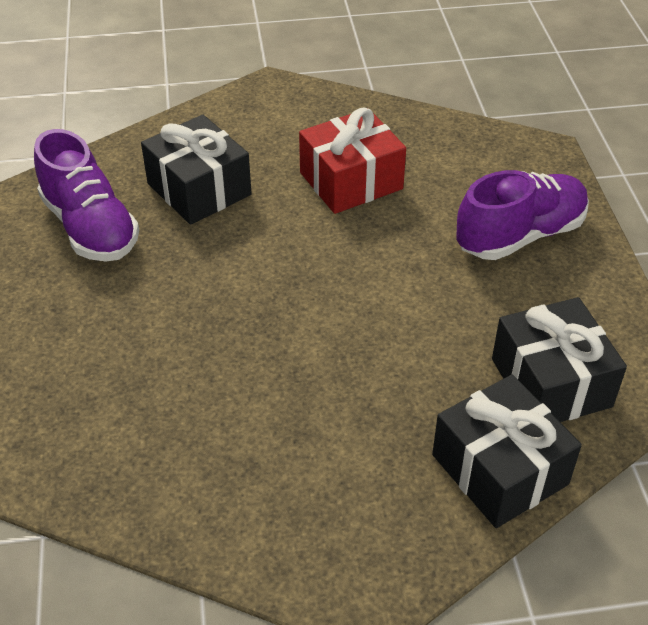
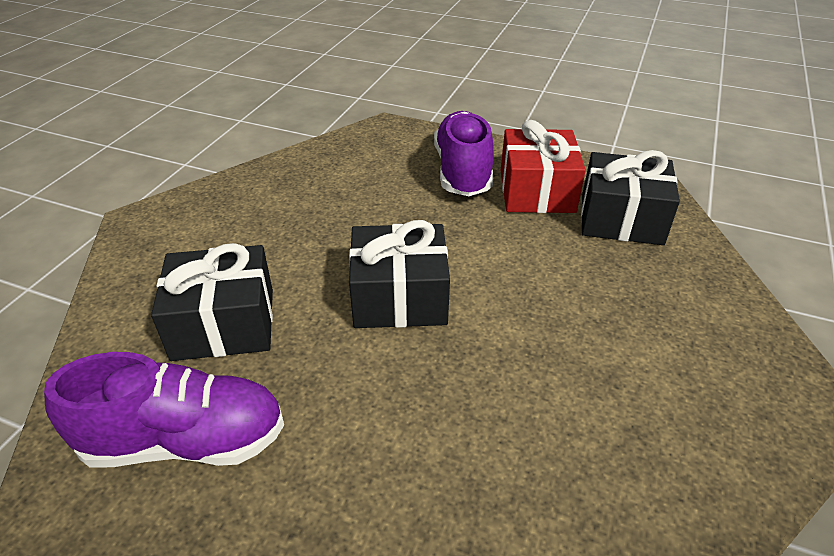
camera: 60 degrees left, 5 degrees down
(351, 181) = (319, 224): red gift -> red gift (537, 191)
(499, 469) = (698, 277): black gift -> black gift (399, 297)

